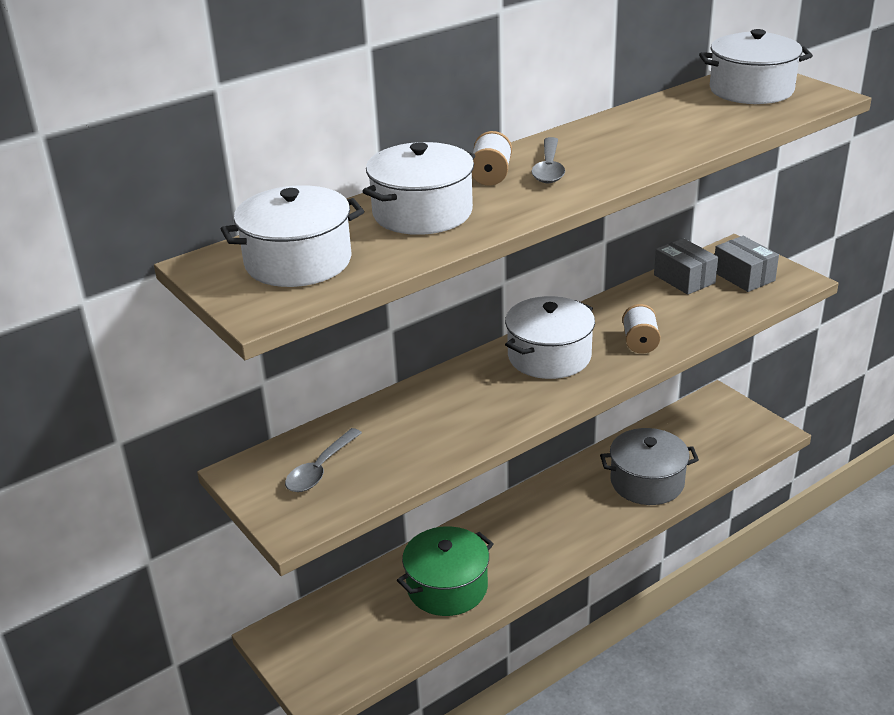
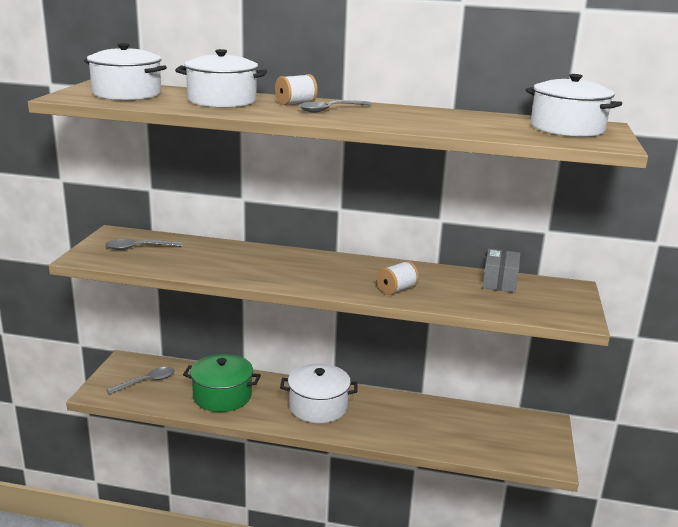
camera: 45 degrees right, 10 degrees down
(345, 638) = (146, 382): none -> grey spoon
(549, 356) = (334, 269): white pot -> white pot (318, 406)
(647, 482) = (413, 429): grey pot -> none
(743, 276) = (543, 299): grey box -> none

